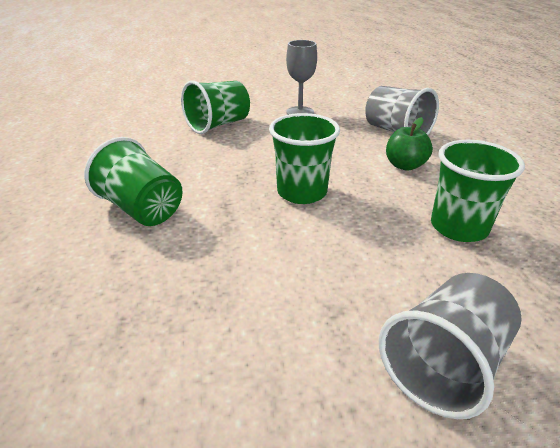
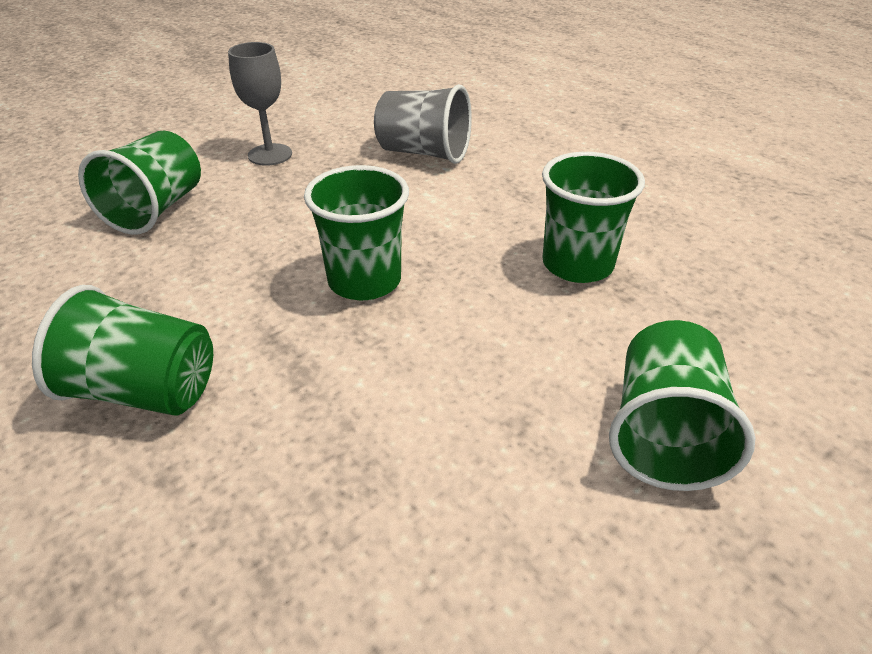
camera: 30 degrees left, 5 degrees up
(404, 165) = (466, 200): green apple -> none
(444, 365) = (663, 434): grey cup -> green cup

